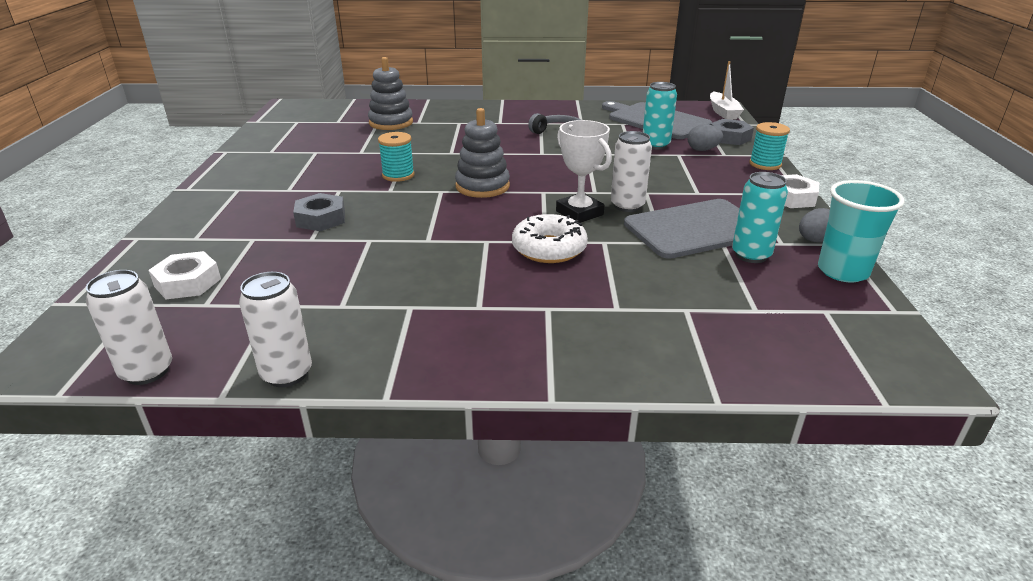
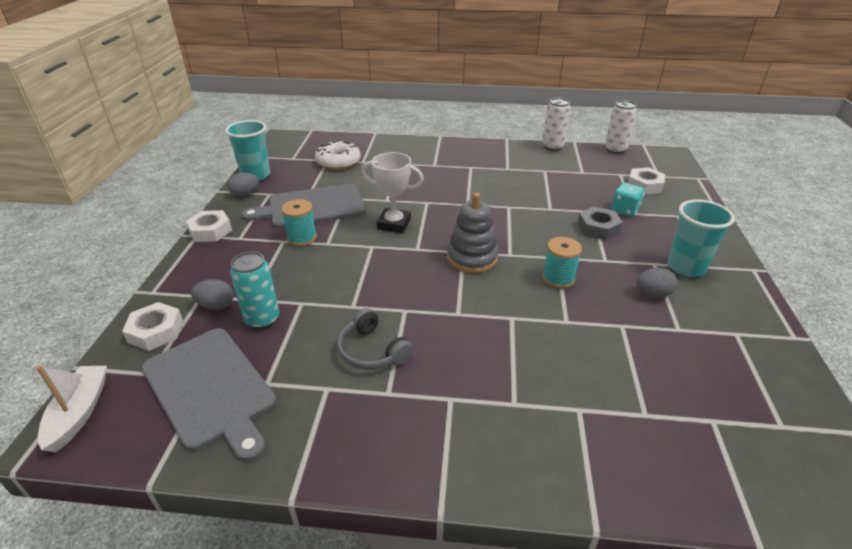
camera: 175 degrees left, 5 degrees up
(257, 188) = (686, 267): none -> turquoise cup
(263, 242) = (624, 210): none -> turquoise dice
(315, 169) = (653, 294): none -> grey egg
(391, 123) = (622, 409): grey stacking toy -> none
(549, 249) = (425, 196): white donut -> white donut (338, 162)
(579, 213) = (394, 224): white trophy -> white trophy turned 45 degrees counterclockwise
(627, 206) = (352, 229): white can -> none
(729, 137) = (156, 331): grey nut -> white nut
(751, 255) = (298, 187): turquoise can -> none
(765, 164) = (178, 276): turquoise spool -> turquoise spool (301, 238)

